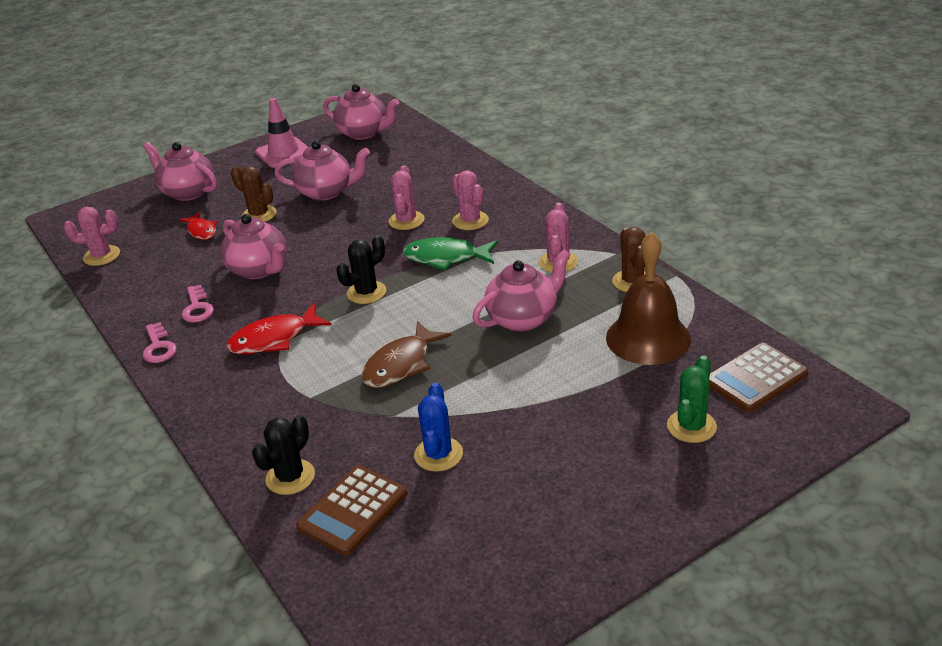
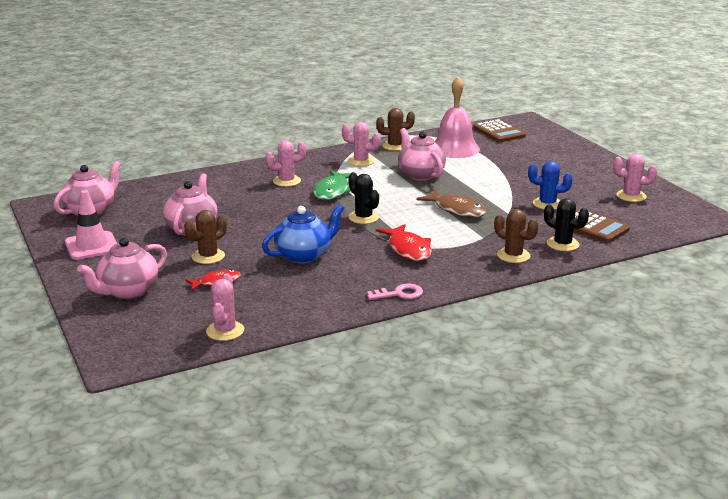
camera: 85 degrees left, 10 degrees down
(197, 308) = (349, 280): pink key -> none
(254, 429) = (513, 255): none -> brown cactus
(259, 269) = (304, 255): pink teapot -> blue teapot
(406, 220) = (268, 201): pink cactus -> pink cactus (631, 196)
(648, 338) = (454, 148): brown bell -> pink bell
(691, 426) = (534, 148): green cactus -> none

